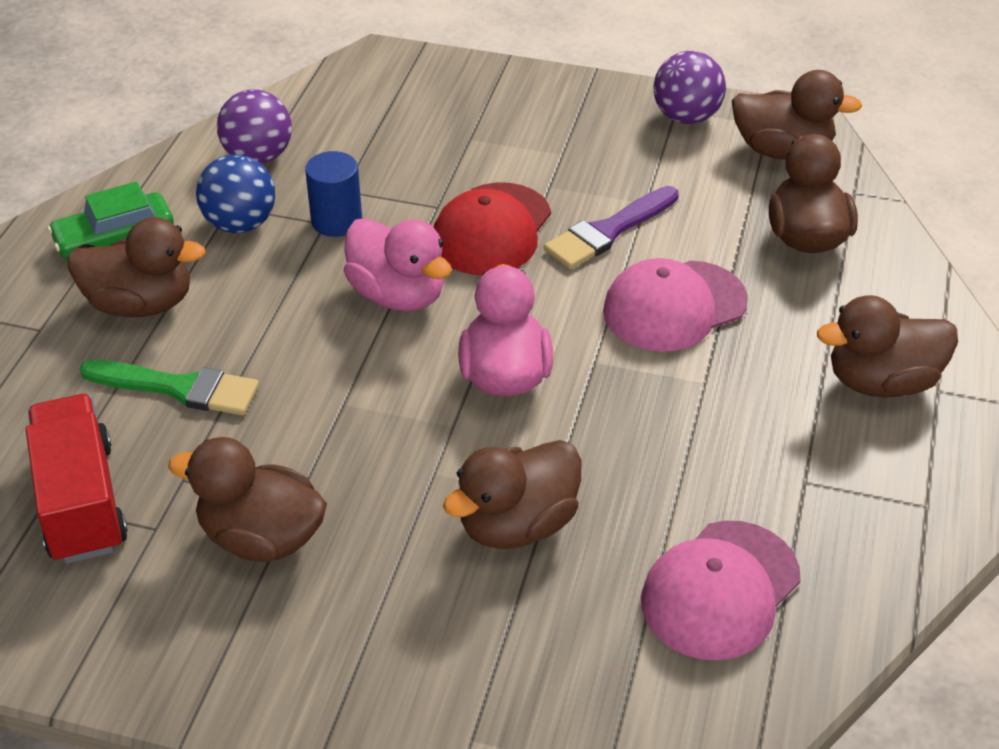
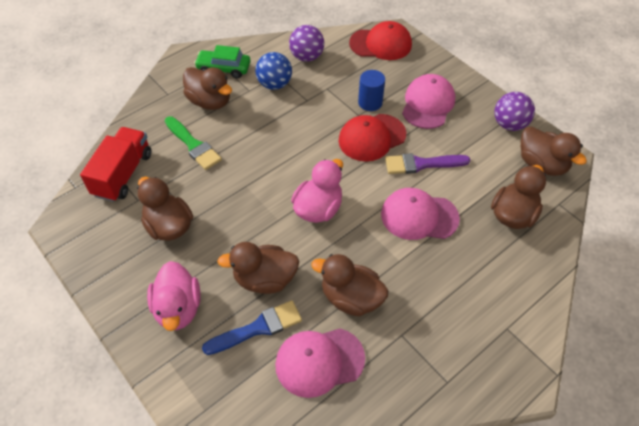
camera: 35 degrees right, 10 degrees up
(336, 221) = (312, 101): blue cylinder -> blue cylinder (370, 102)
(372, 85) = (381, 44): none -> red cap
(398, 295) = (307, 148): pink duck -> pink duck (178, 308)
(535, 141) = (428, 104): none -> pink cap
(576, 601) = (258, 328): none -> blue brush
(881, 382) = (482, 308): brown duck -> brown duck (351, 298)

